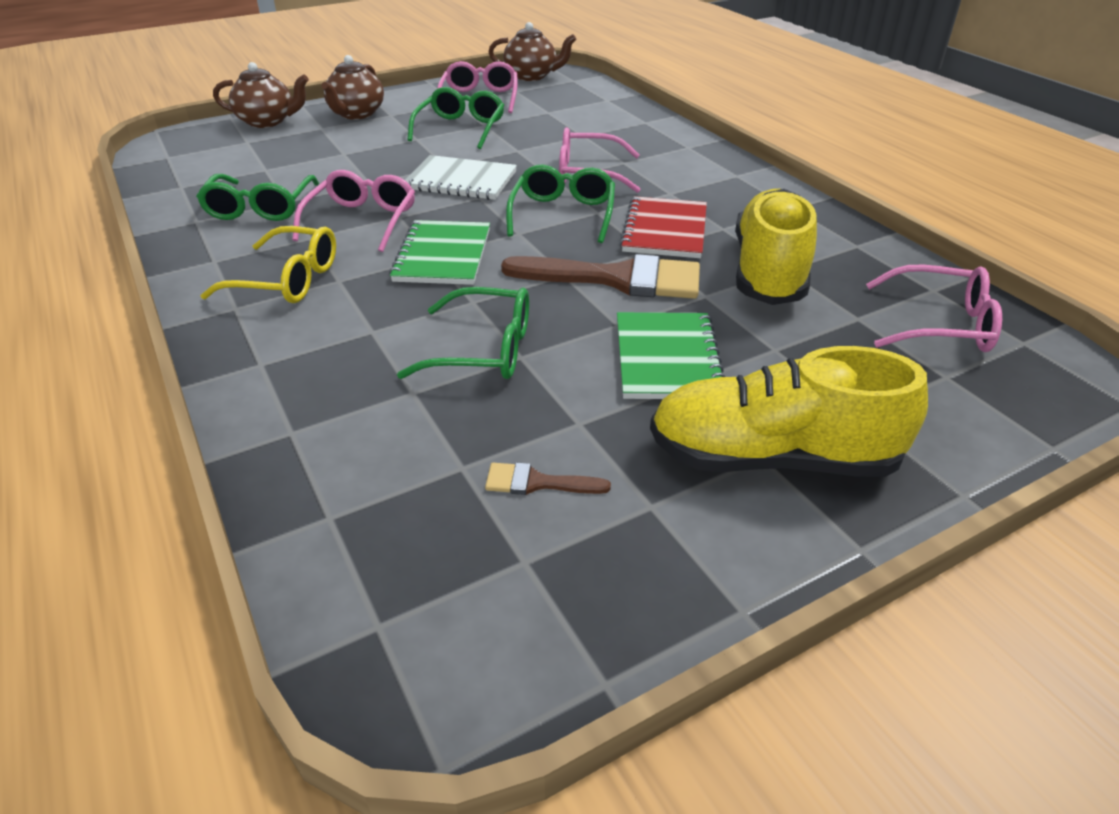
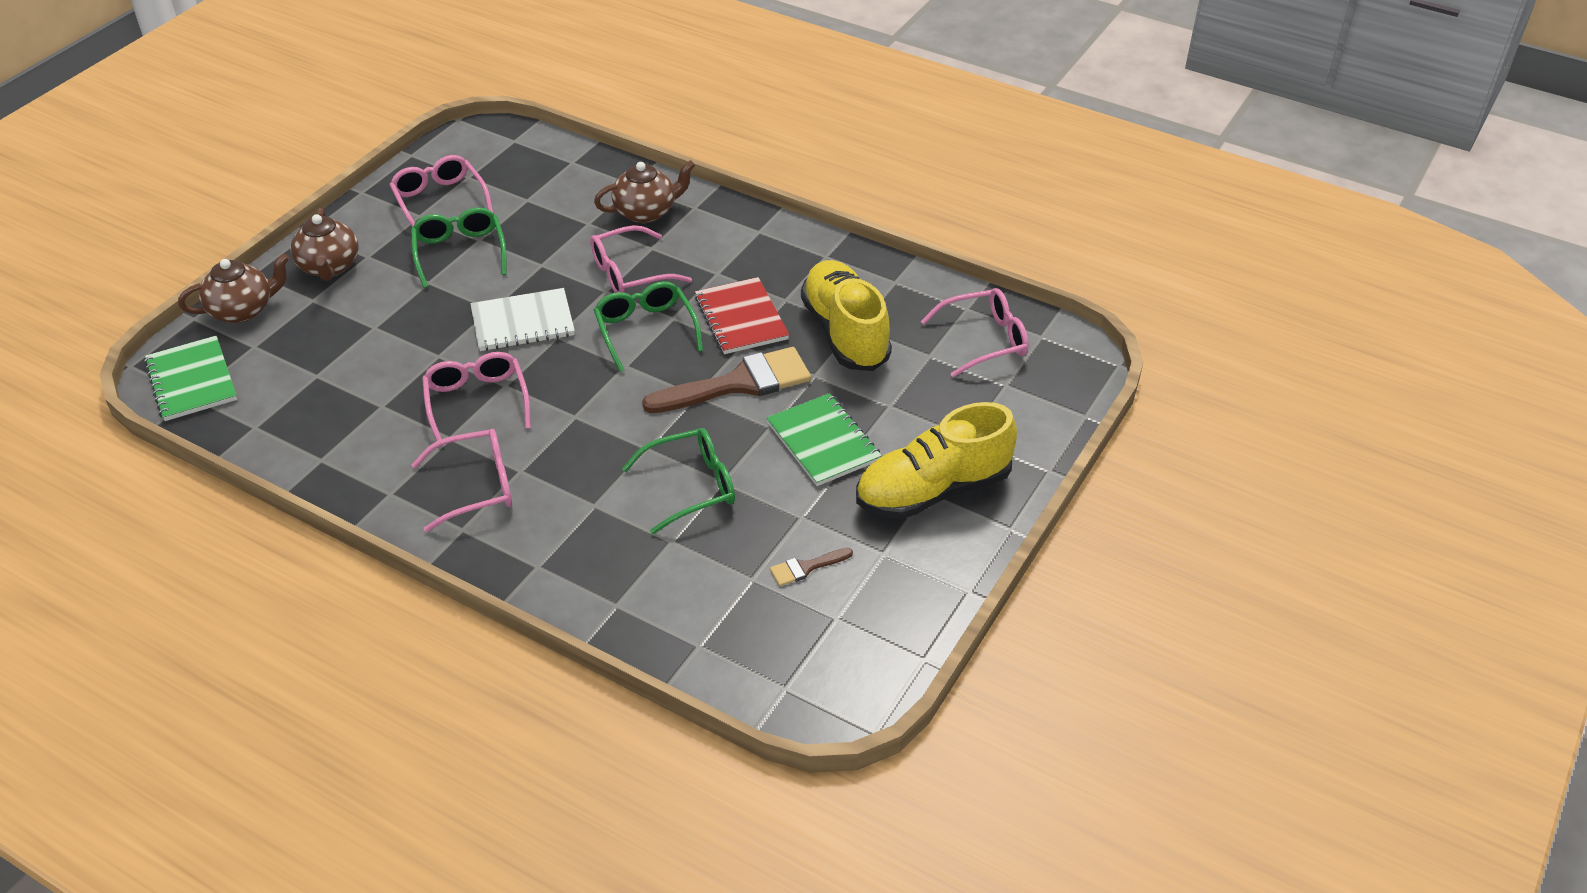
camera: 30 degrees left, 5 degrees up
(260, 208) = (365, 422): green glasses -> none
(287, 280) = (476, 487): yellow glasses -> pink glasses
(443, 255) = (582, 412): green notebook -> green notebook (192, 381)
(532, 76) = (464, 147): brown teapot -> brown teapot (646, 212)

